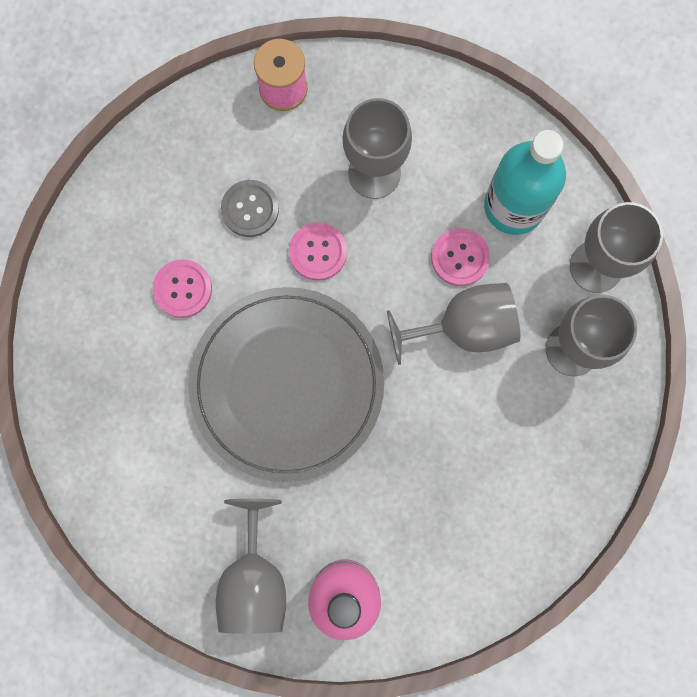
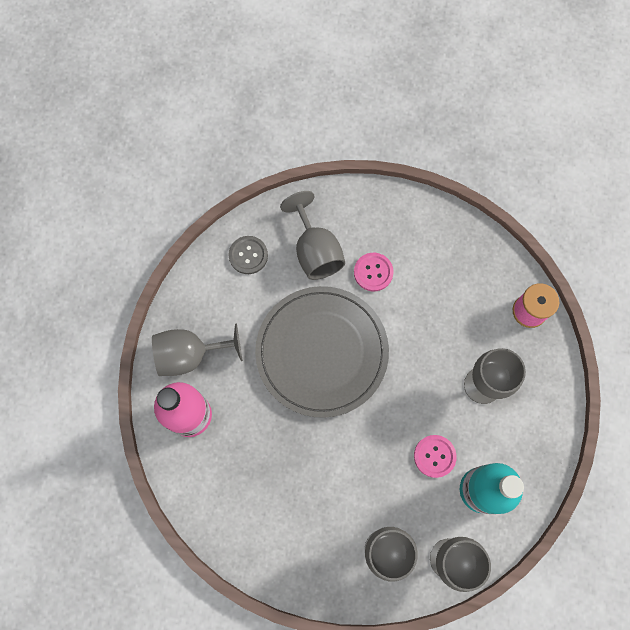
camera: 80 degrees right, 5 degrees down
(250, 209) = (437, 305): grey button -> grey button (248, 255)
(318, 252) = (417, 356): pink button -> none
(464, 327) = (384, 467): grey goblet -> grey goblet (315, 251)

